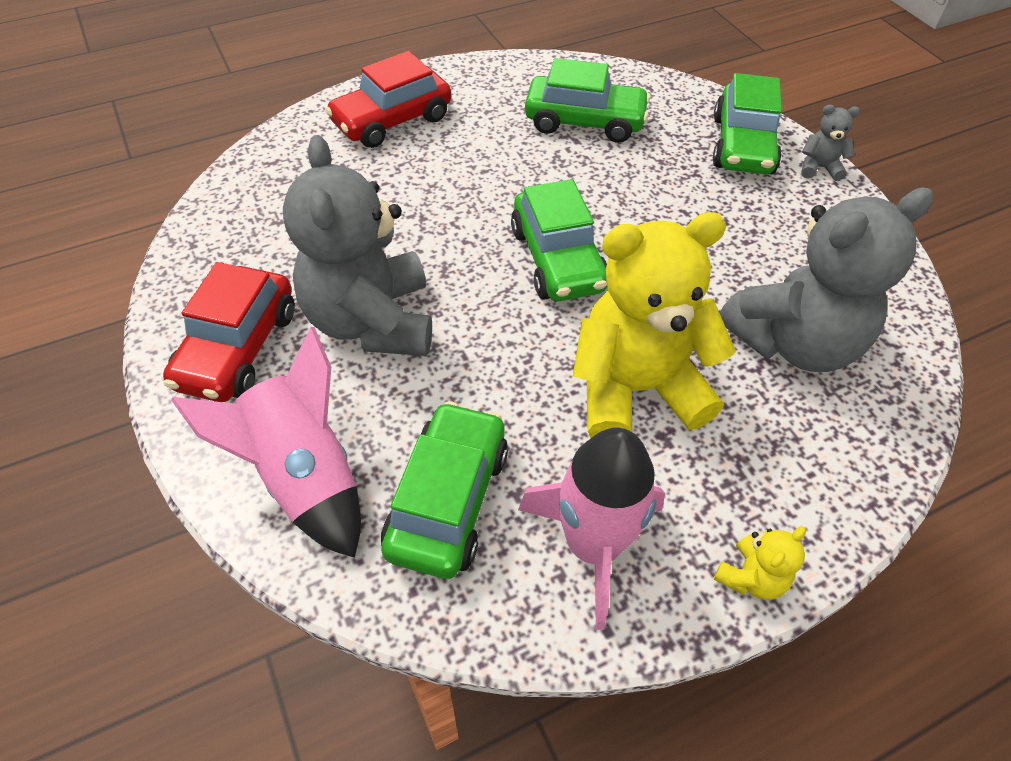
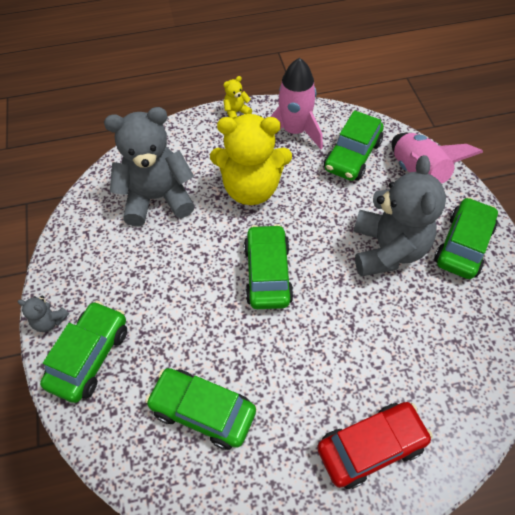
camera: 165 degrees left, 5 degrees up
(238, 348) = (463, 245): red car -> green car

